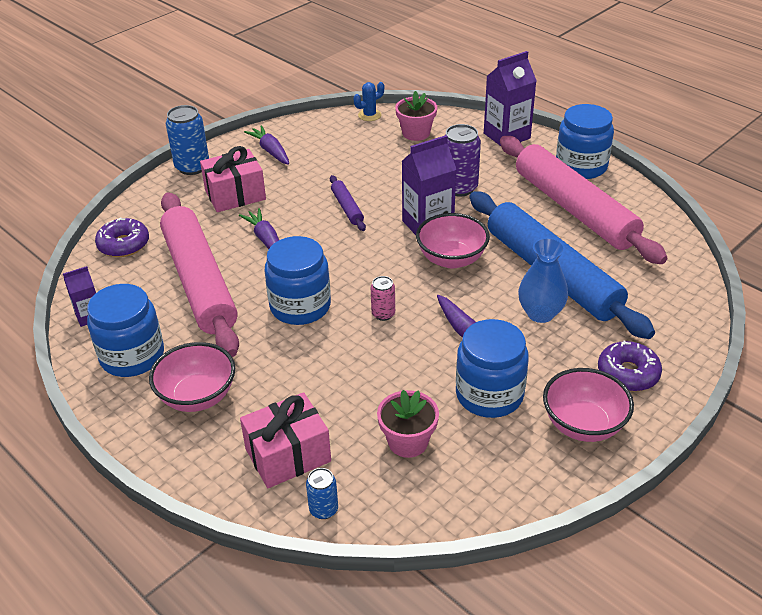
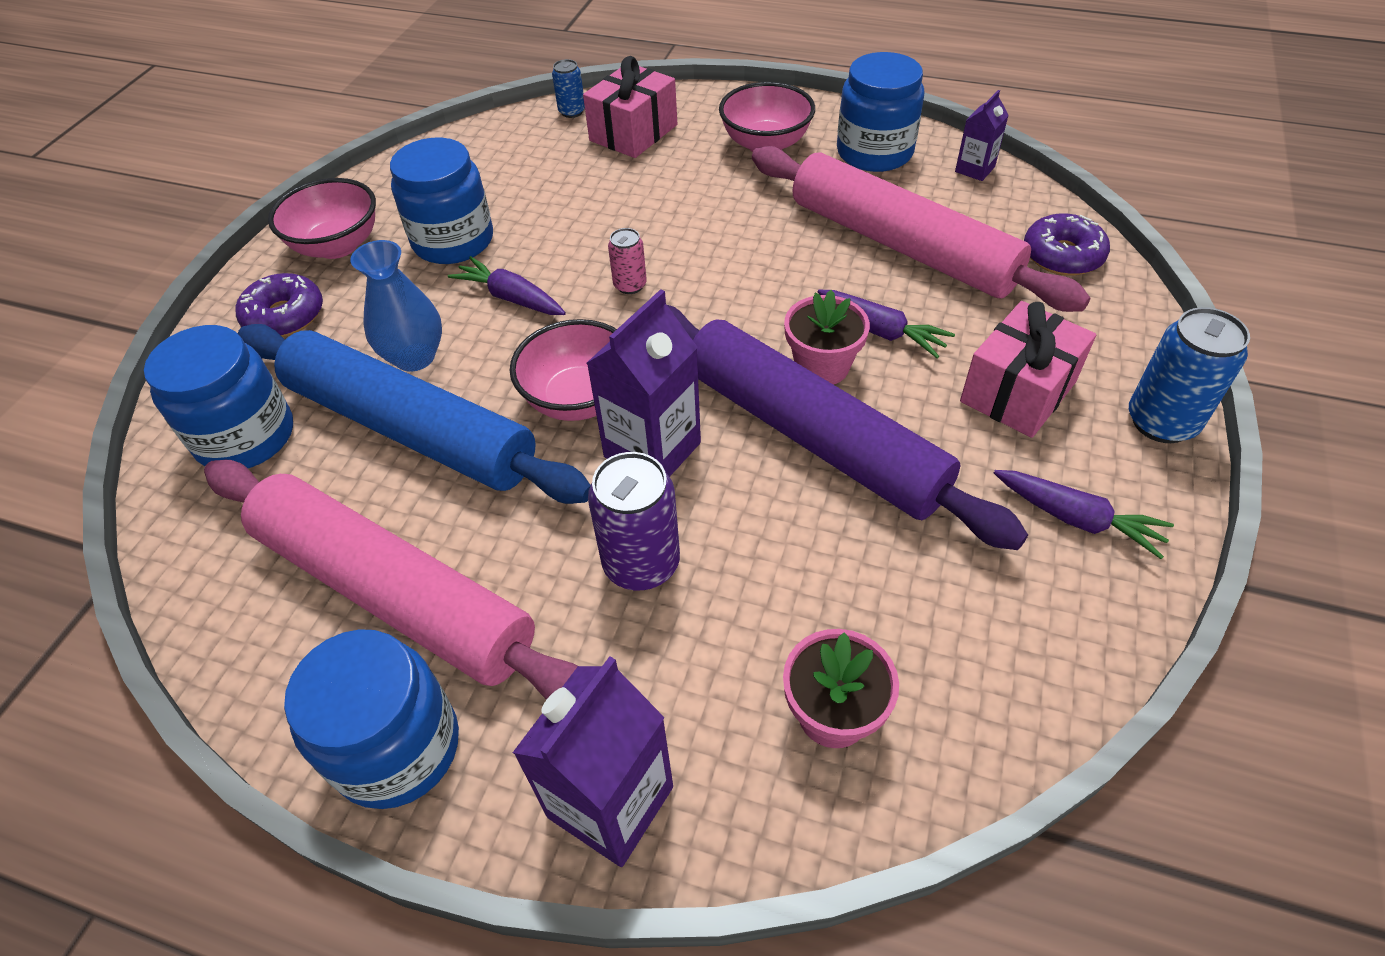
camera: 155 degrees right, 10 degrees up
(300, 306) = (743, 259): blue jar -> blue jar (245, 437)
(347, 208) = (812, 435): purple rolling pin -> purple rolling pin, size x2.48
(369, 115) = (991, 741): blue cactus -> none
(408, 442) = (523, 176): pink flower pot -> pink flower pot (822, 366)

